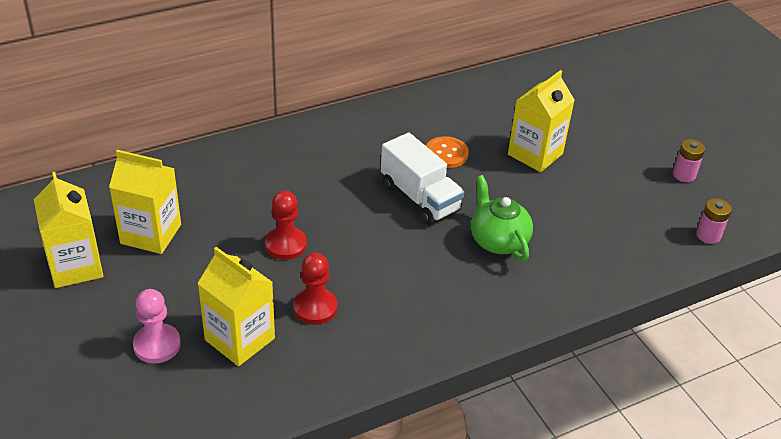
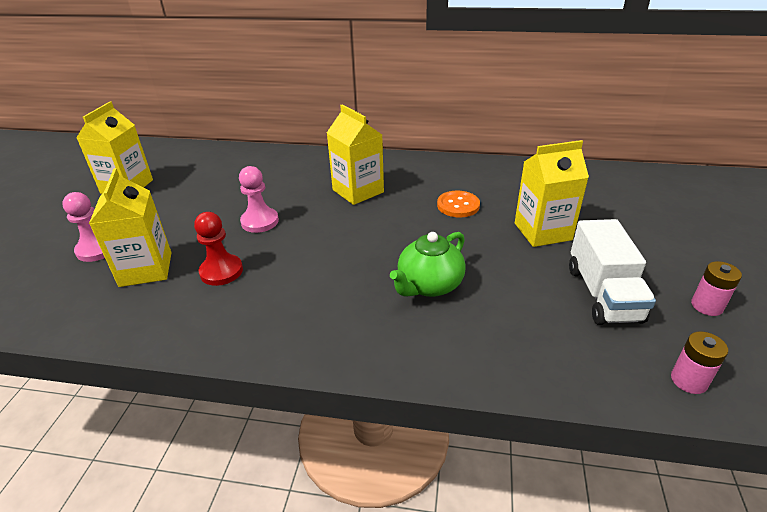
camera: 40 degrees right, 5 degrees down
(151, 234) = (190, 184): yellow carton -> yellow carton (358, 191)
(286, 245) = (260, 221): red pawn -> pink pawn
(419, 198) = (398, 228): white truck -> white truck (603, 294)
(498, 241) = (429, 285): green teapot -> green teapot turned 150 degrees counterclockwise

